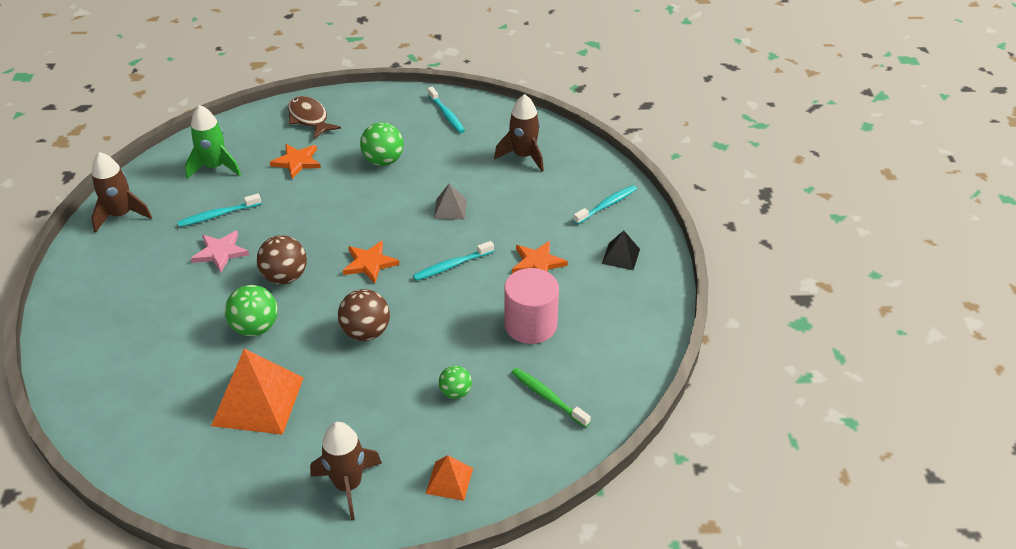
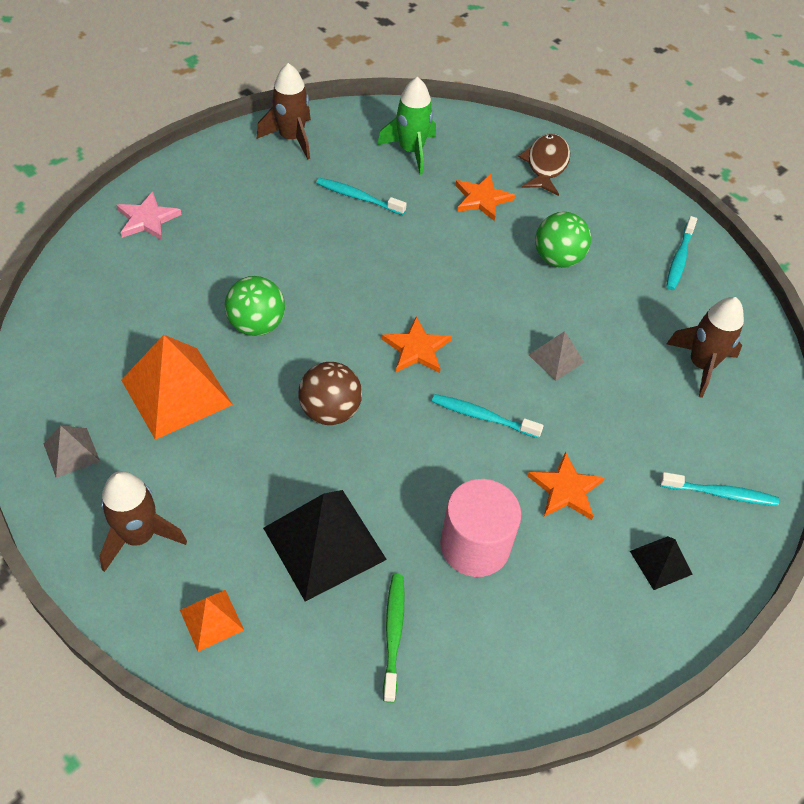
camera: 45 degrees right, 10 degrees up
(220, 252) = (317, 233): pink star -> pink star (147, 219)
(238, 487) = (71, 452): none -> grey pyramid
(285, 277) = (335, 299): brown ball -> none
(455, 392) = (324, 543): green ball -> black pyramid

